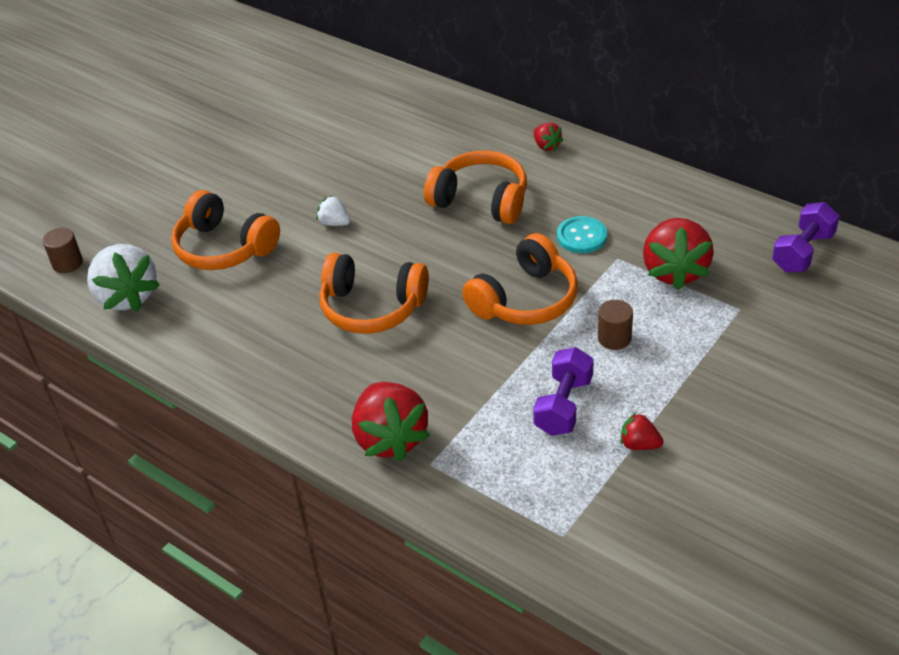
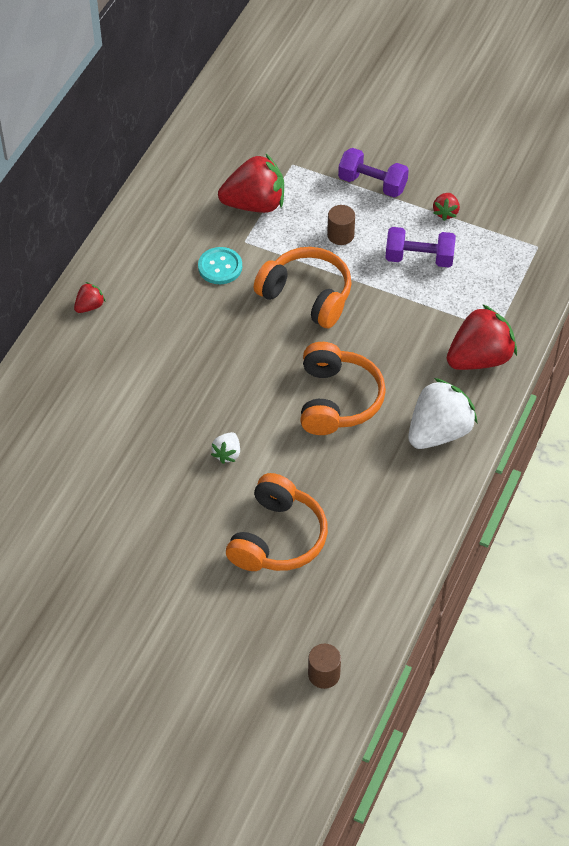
camera: 105 degrees left, 10 degrees up
(127, 296) = (361, 601): white strawberry -> white strawberry (438, 432)
(481, 200) = (179, 345): orange headphones -> none
(802, 252) = (219, 129): purple dumbbell -> purple dumbbell (372, 184)

